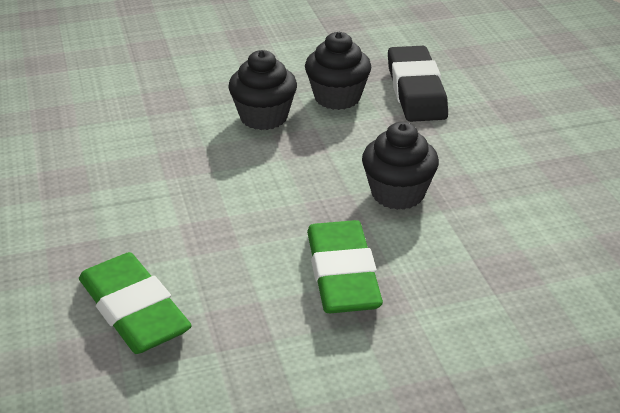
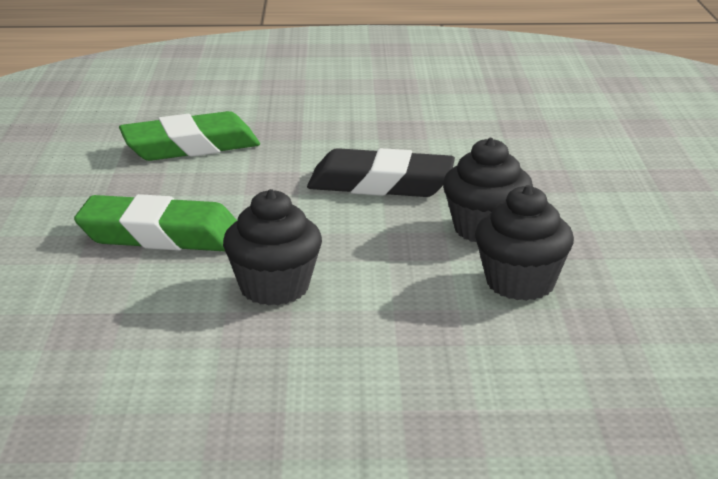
camera: 105 degrees right, 10 degrees down
(416, 91) = (523, 349): black eraser -> black eraser (381, 184)

